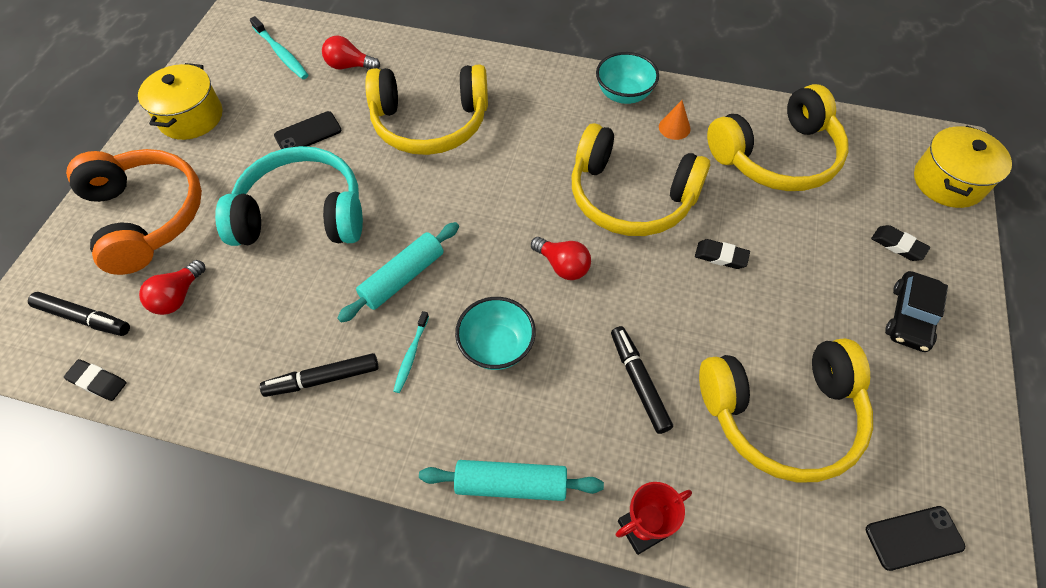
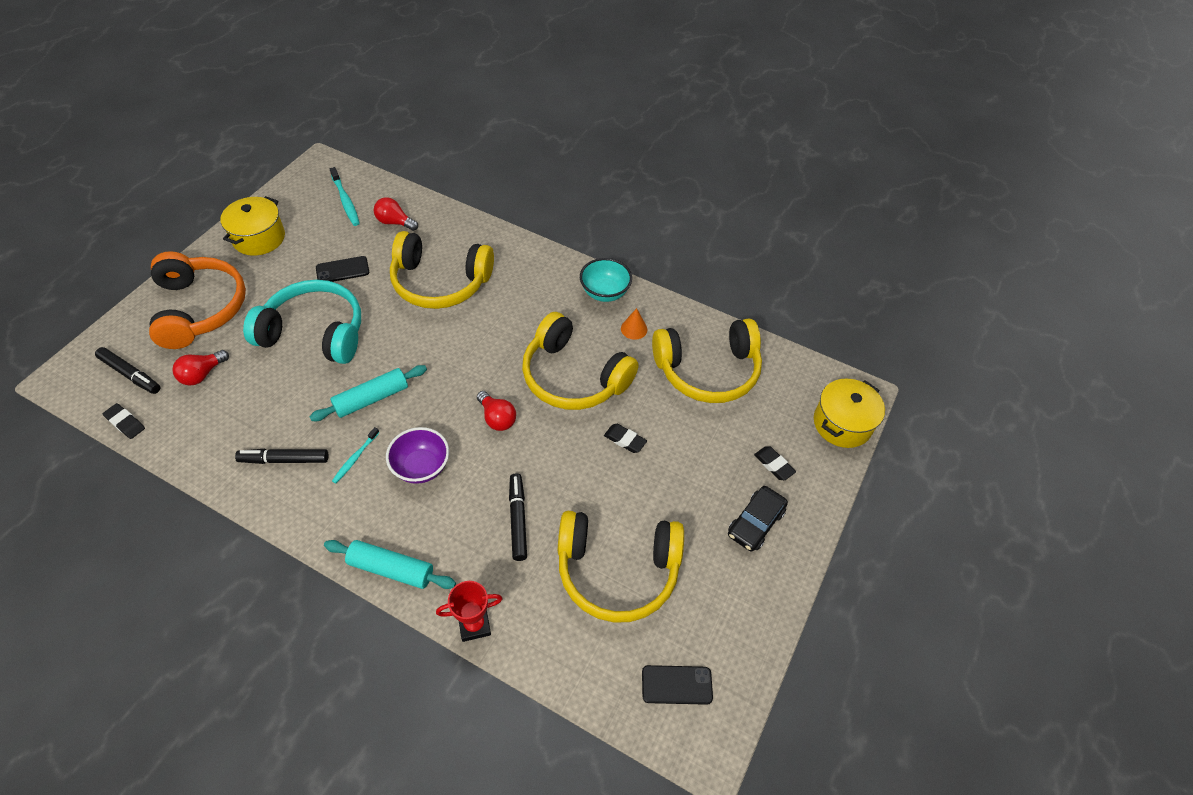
camera: 10 degrees right, 5 degrees down
(496, 346) = (421, 467): turquoise bowl -> purple bowl

